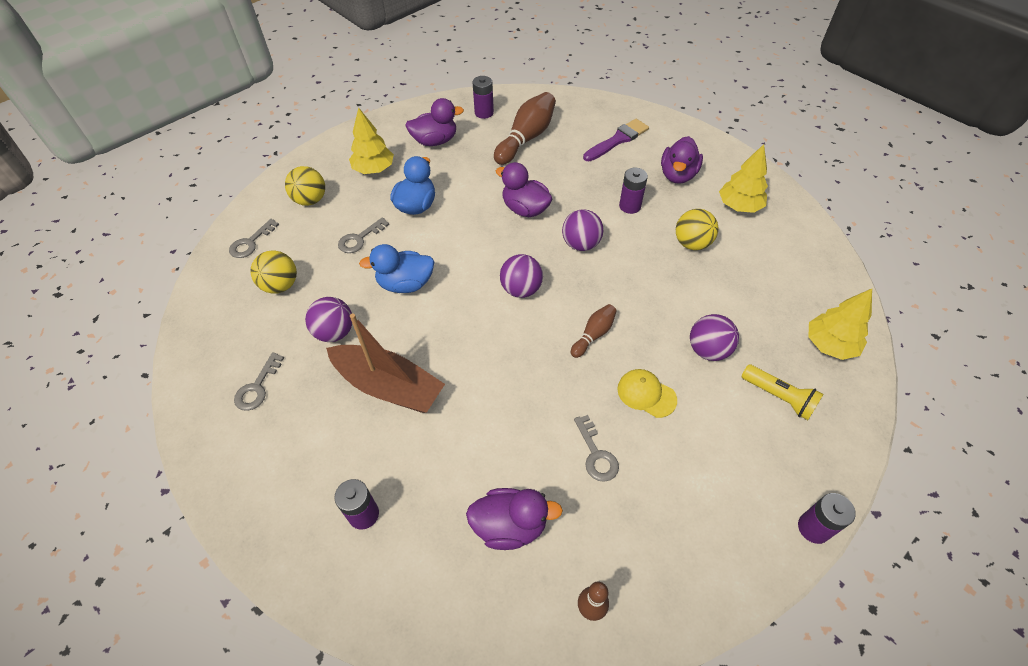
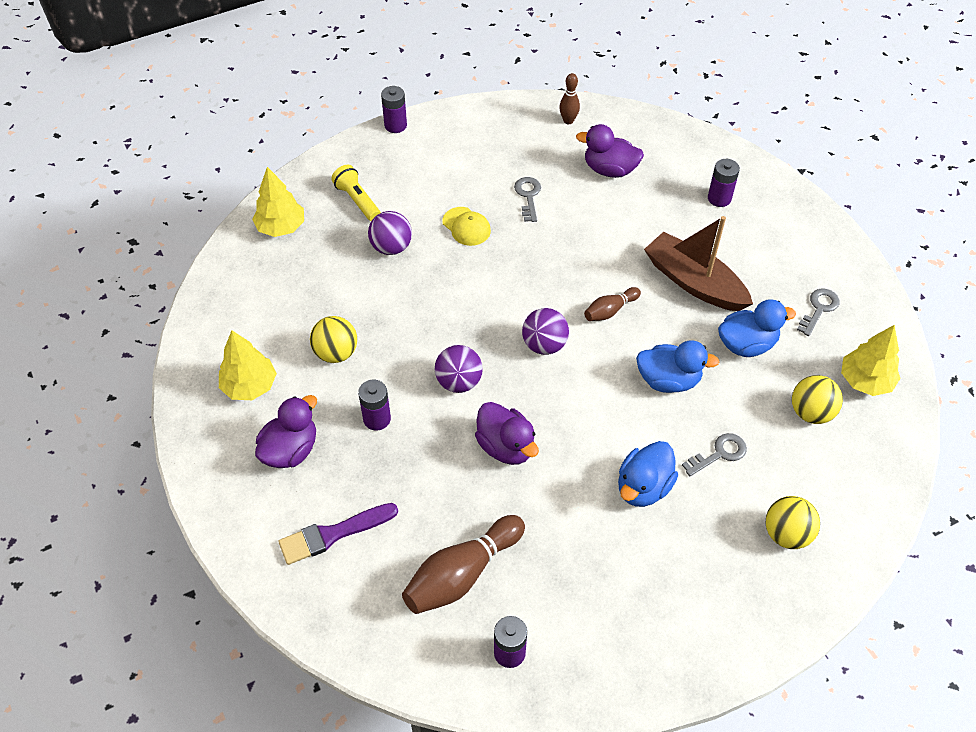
camera: 165 degrees left, 0 degrees up
(251, 242) = (857, 482): grey key -> none
(335, 332) = (746, 344): purple ball -> blue duck
(374, 169) = (697, 569): yellow tree -> yellow tree (865, 381)
(435, 141) = (600, 606): purple duck -> none
(593, 335) = (489, 283): brown bowling pin -> brown bowling pin (610, 311)

